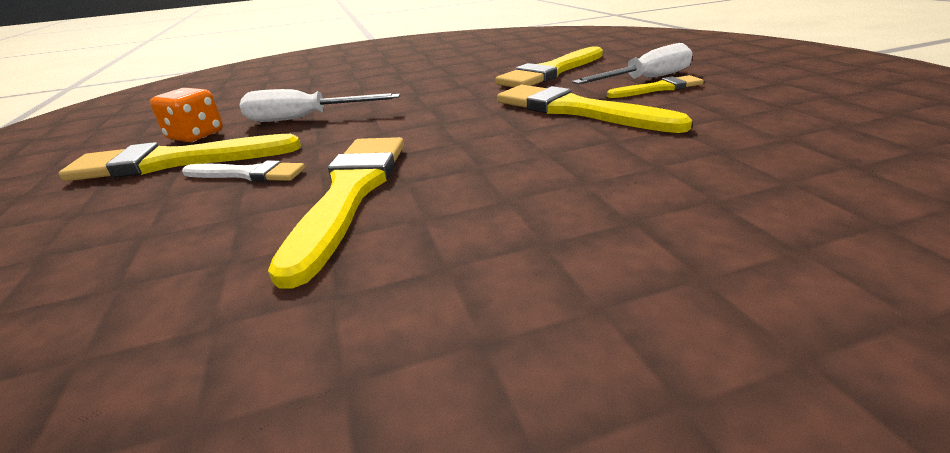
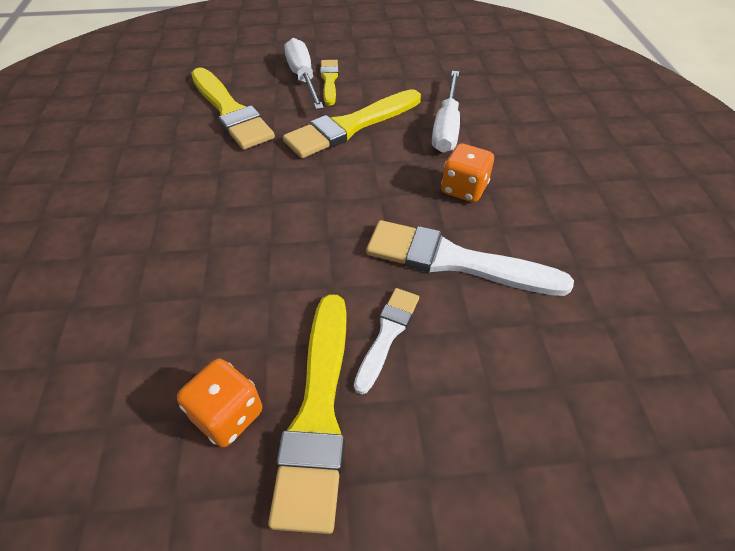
camera: 80 degrees left, 20 degrees up
(305, 118) = (238, 302): white screwdriver -> white screwdriver (446, 127)
(350, 193) = (455, 261): yellow brush -> white brush
(495, 183) = (464, 189): none -> orange dice

